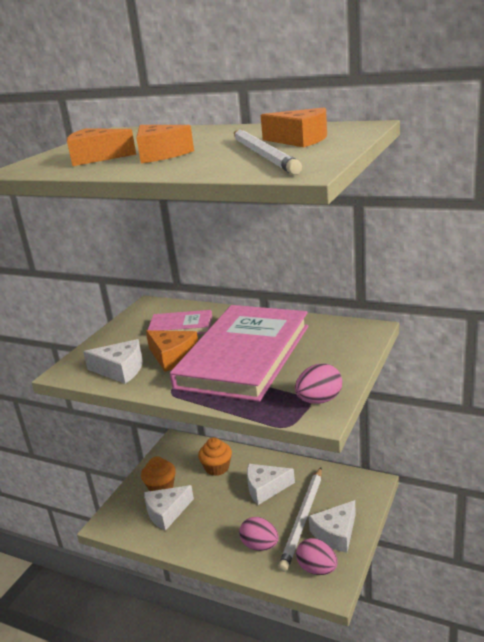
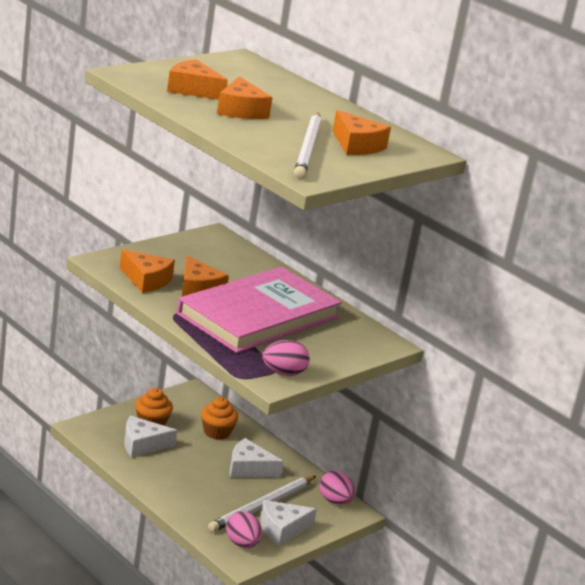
camera: 15 degrees right, 0 degrees up
(120, 369) = (146, 280): white cheese -> orange cheese
(181, 326) = (227, 267): pink book -> none
(260, 545) = (206, 506): pink egg -> pink egg (334, 501)

